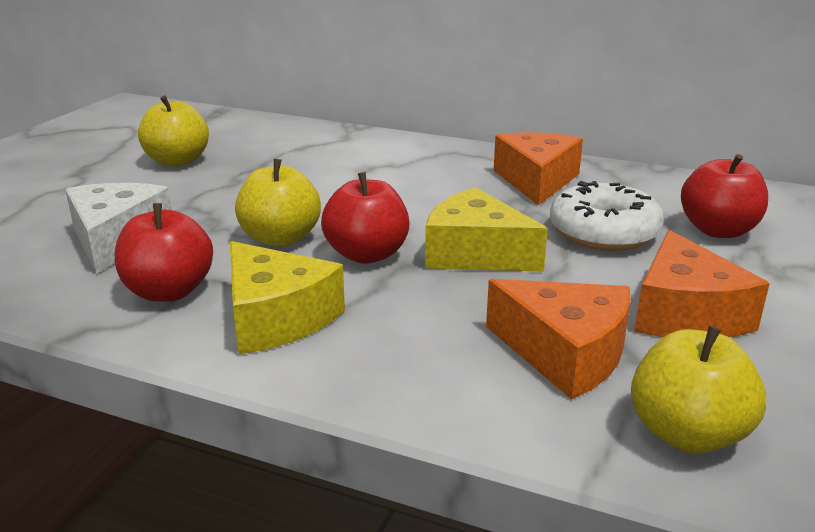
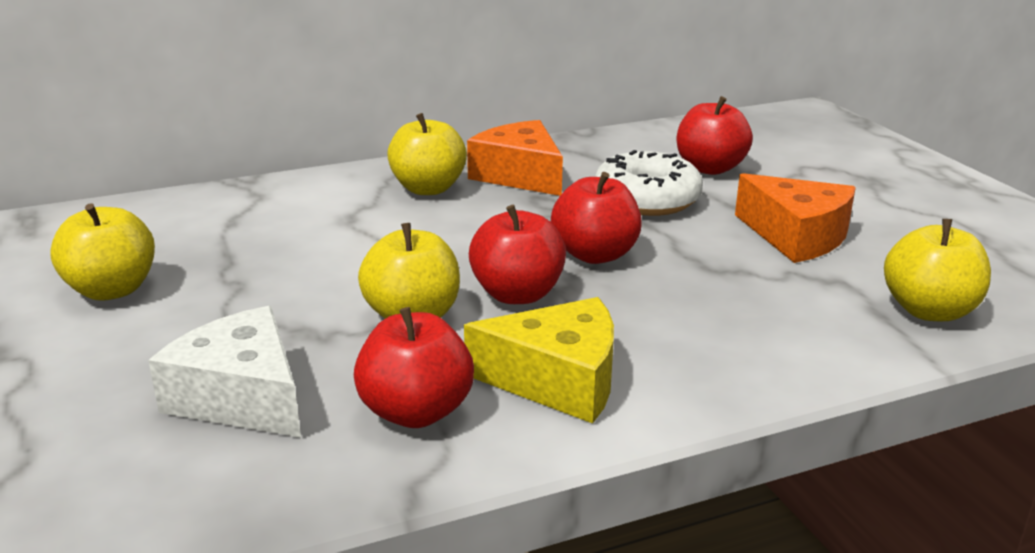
camera: 45 degrees left, 0 degrees up
(452, 167) = (428, 189): none -> yellow apple
(475, 253) = (595, 255): yellow cheese -> red apple
(565, 353) = (788, 298): orange cheese -> none

